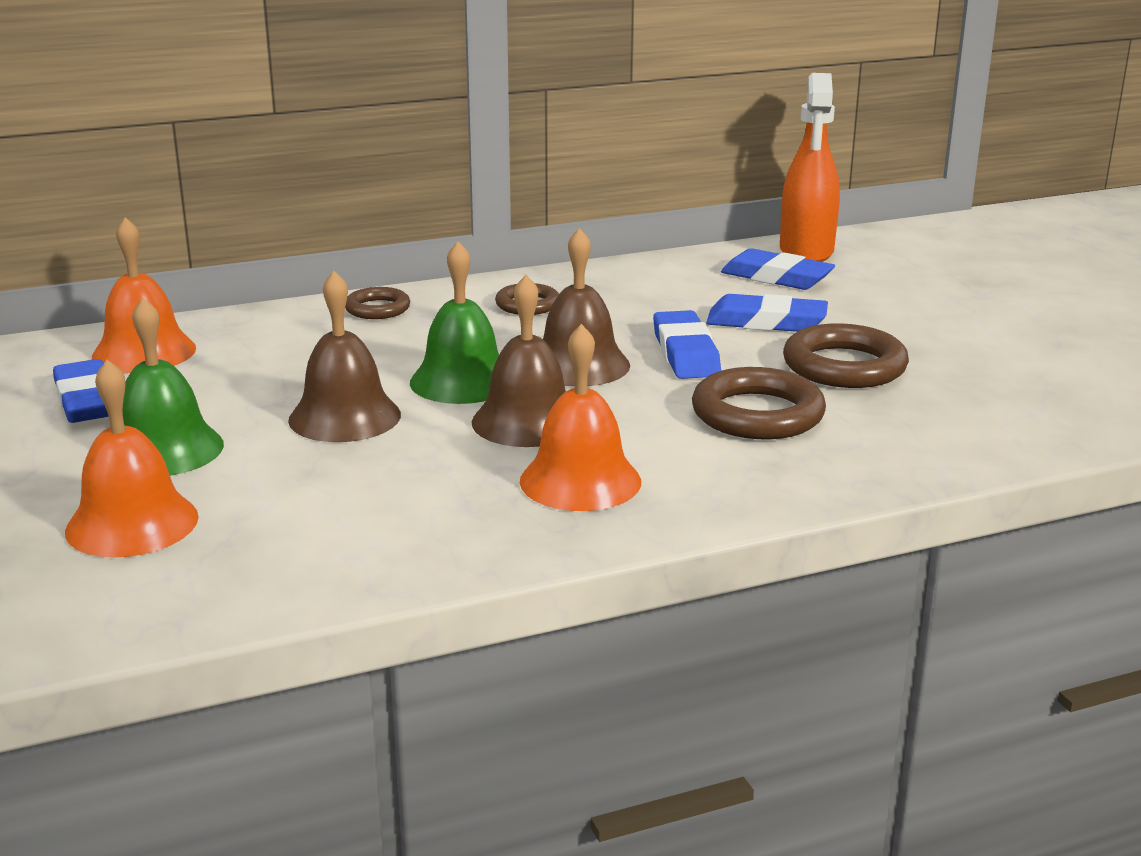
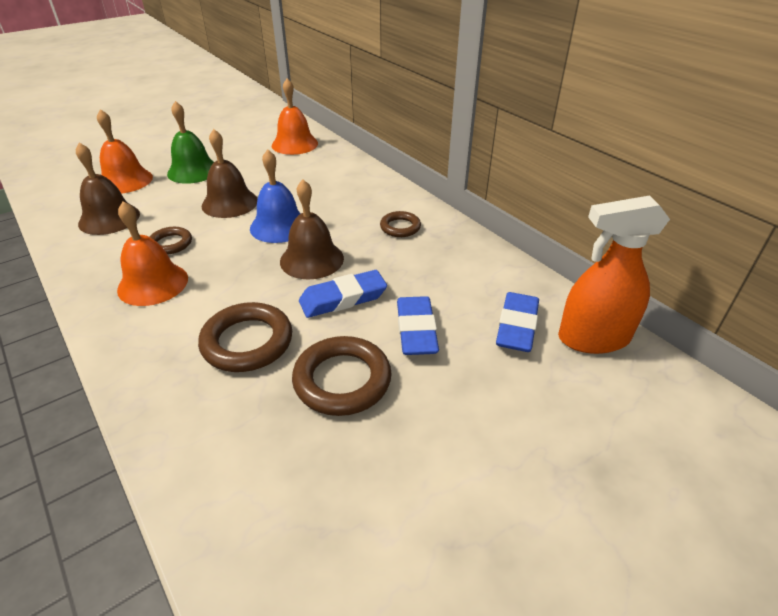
camera: 75 degrees right, 15 degrees up
(87, 400) = (241, 145): blue eraser -> none
(377, 309) = (371, 184): brown ring -> brown ring (170, 244)
(462, 381) = (279, 226): green bell -> blue bell
(527, 421) = (228, 255): brown bell -> brown bell (109, 218)

